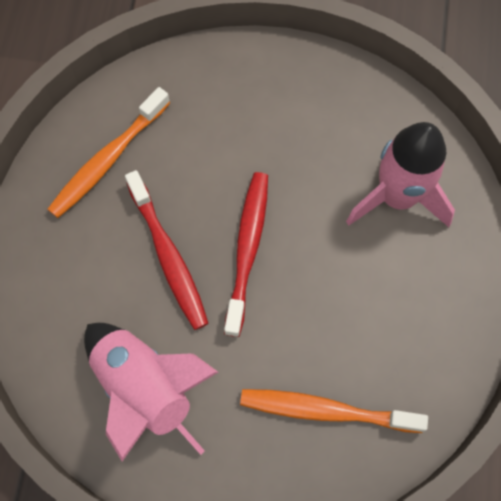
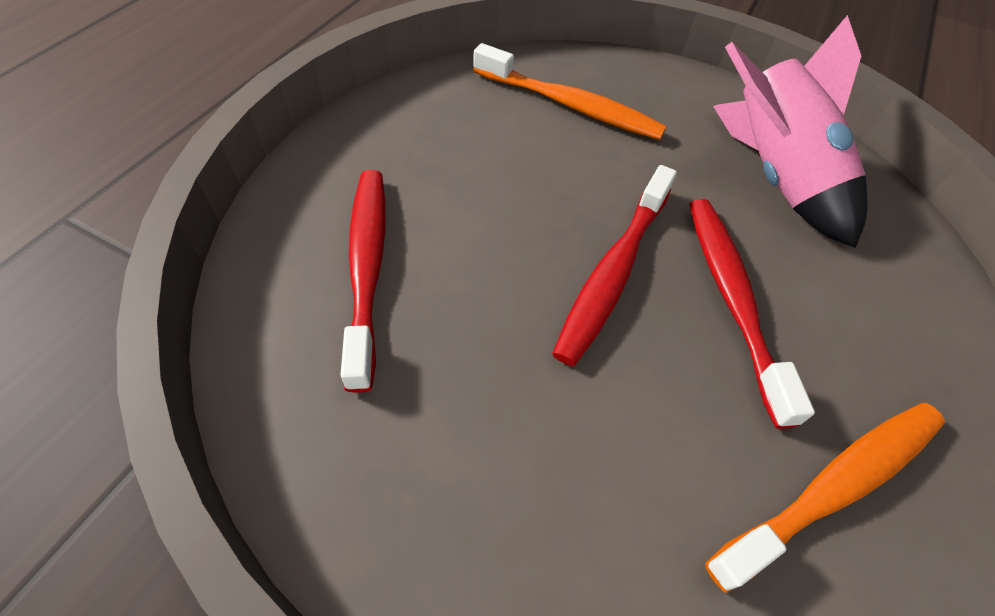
camera: 165 degrees left, 15 degrees down
(397, 197) = (367, 267): pink rocket -> red toothbrush

